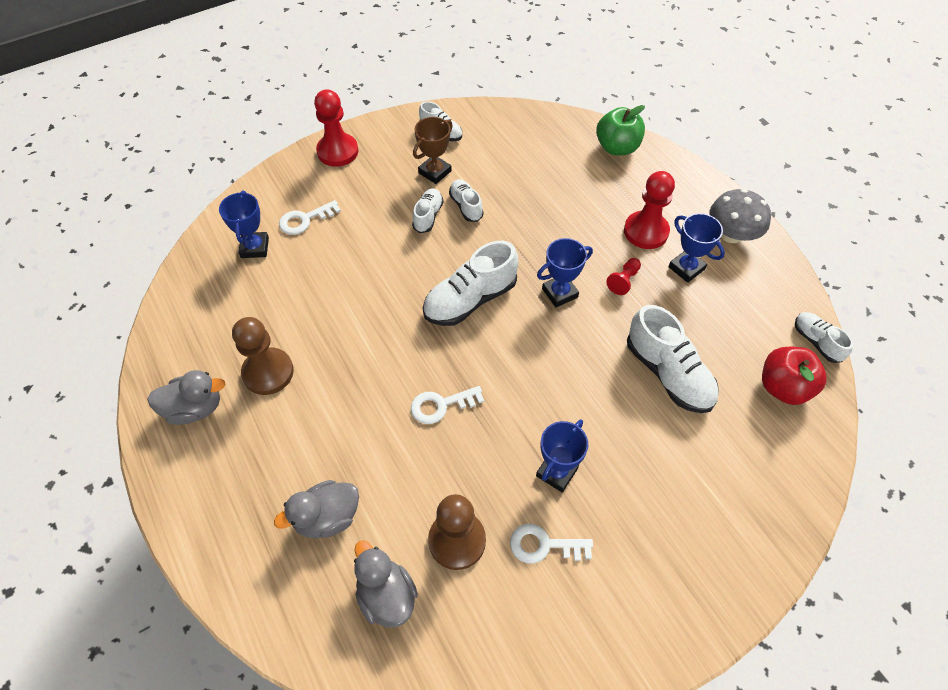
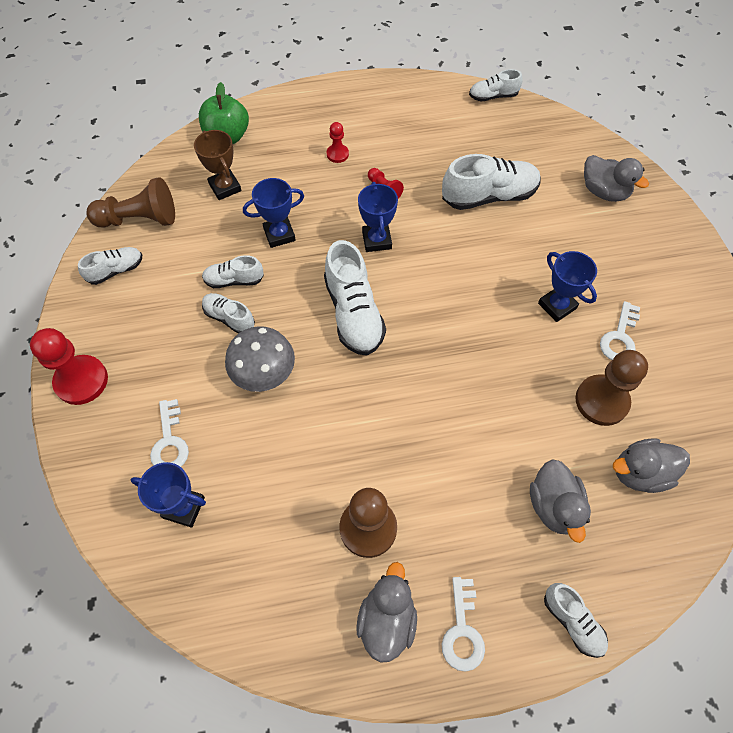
camera: 70 degrees left, 5 degrees up
(220, 558) = (572, 621): none -> white shoe
(435, 172) = (171, 294): brown trophy -> brown trophy (225, 187)
(441, 405) = (463, 374): white key -> white key (462, 631)
(497, 126) = (139, 219): none -> brown pawn
(646, 231) = (337, 154): red pawn -> red pawn, size x0.52
(686, 268) = (390, 143): blue trophy -> blue trophy (279, 235)
(731, 235) = (369, 101): grey mushroom -> grey mushroom (264, 373)
(743, 490) = (604, 192): none -> grey duck
(783, 387) = (525, 132): red apple -> none

